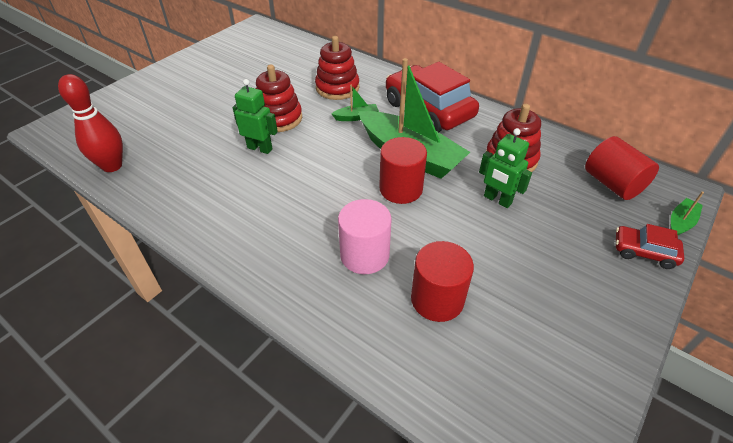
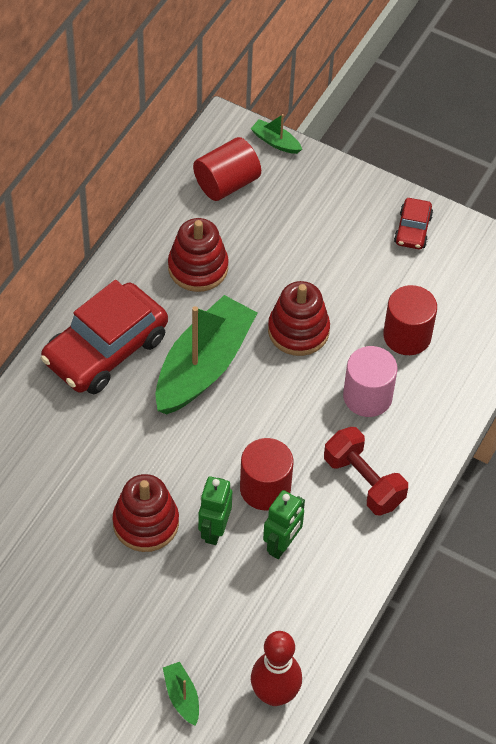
camera: 100 degrees left, 10 degrees up
(272, 240) = (363, 481): none -> red dumbbell
(337, 88) = (60, 463): red stacking toy -> red stacking toy (298, 330)
(356, 117) = (131, 430): green boat -> green boat (182, 697)
(401, 189) = (266, 372): red cylinder -> red cylinder (265, 488)
(497, 200) = (268, 284): green robot -> green robot (282, 545)
(644, 252) = (319, 177): red car -> red car (412, 229)

